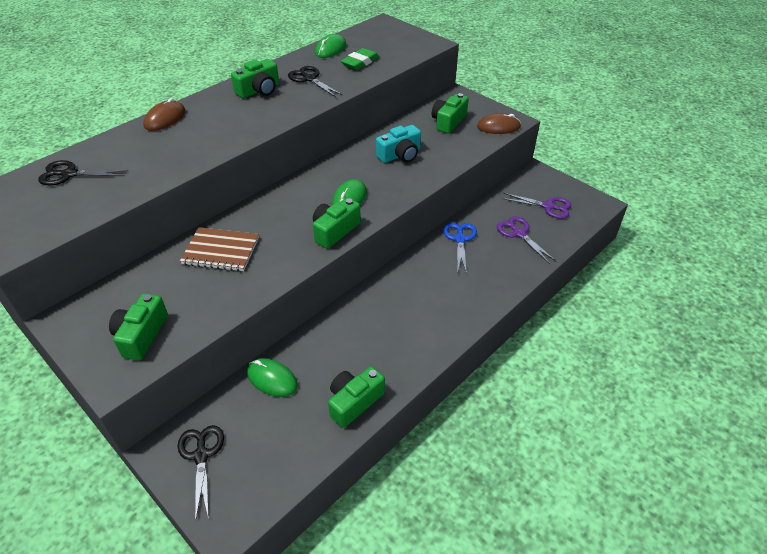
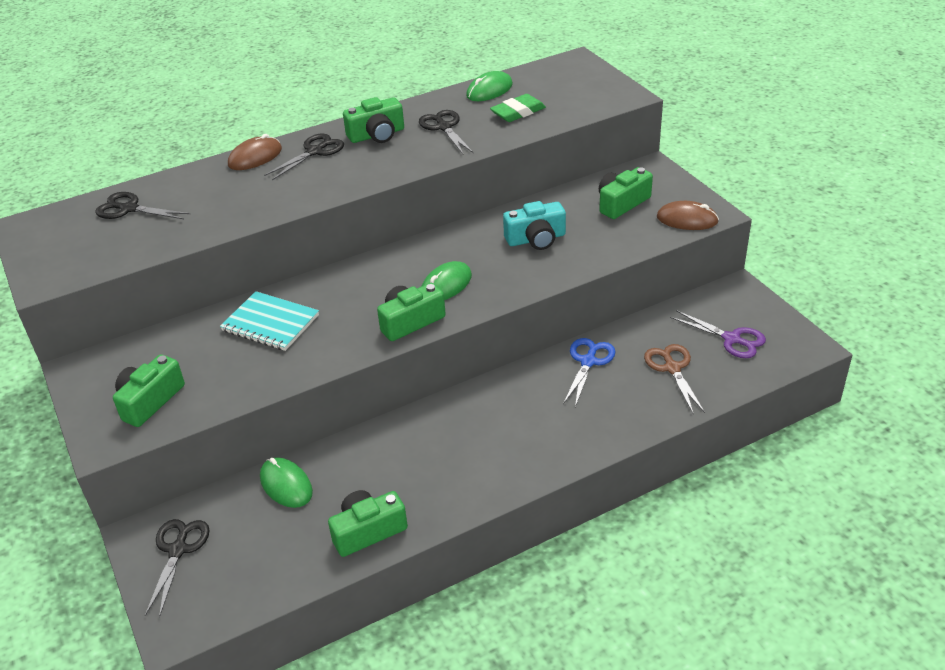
camera: 20 degrees right, 5 degrees down
(214, 108) = (315, 152): none -> black scissors
(221, 251) = (270, 323): brown notebook -> turquoise notebook
(519, 233) = (672, 368): purple scissors -> brown scissors

